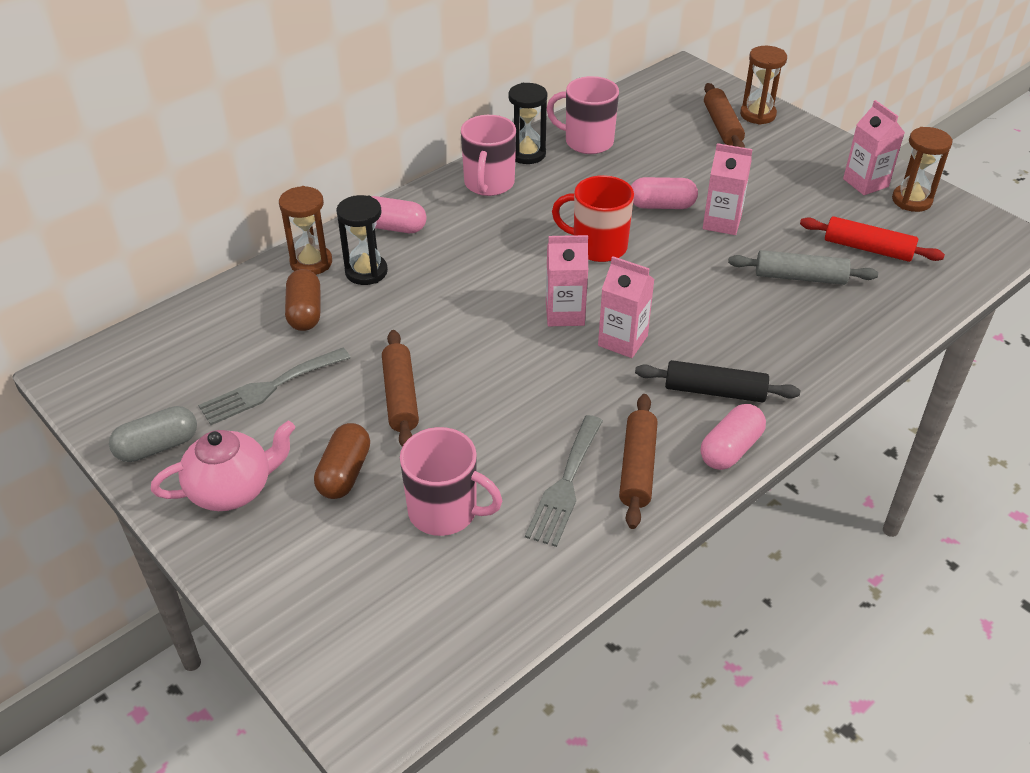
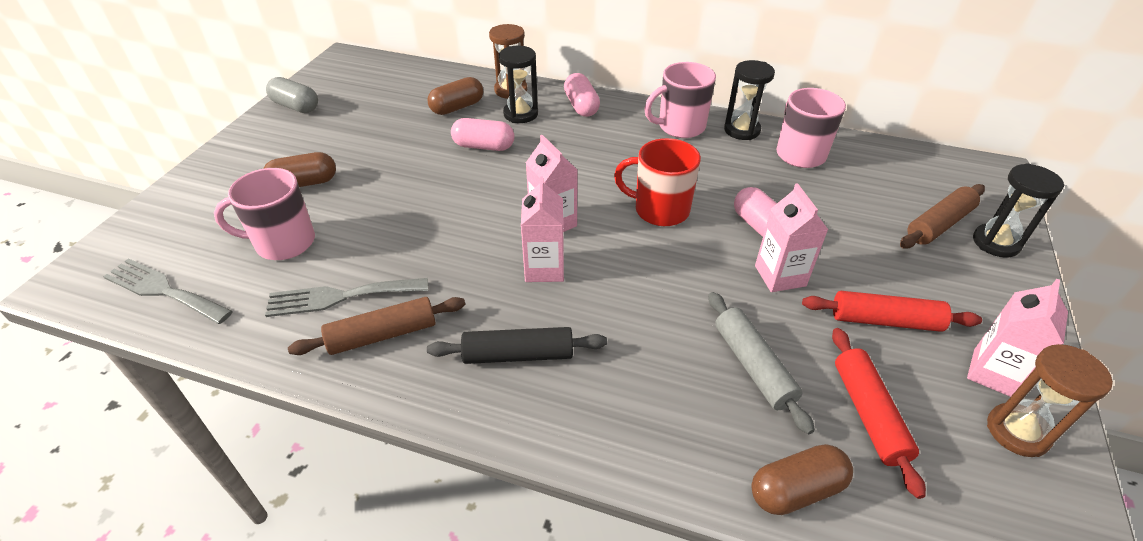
camera: 60 degrees right, 0 degrees up
(232, 489) = (269, 146): pink teapot -> none
(269, 388) = (372, 123): grey fork -> grey fork (163, 290)
(400, 397) = (396, 178): brown rolling pin -> none
(444, 511) = (283, 242): pink mug -> pink mug turned 90 degrees clockwise
(598, 246) = (660, 210): red mug -> red mug turned 60 degrees counterclockwise
(715, 391) = (518, 355): black rolling pin -> black rolling pin turned 75 degrees counterclockwise
(730, 449) = (441, 394): pink capsule -> pink capsule (483, 146)
(757, 115) = (996, 243): brown hourglass -> black hourglass
(796, 200) = (885, 320): none -> red rolling pin
(907, 307) = (796, 490): none -> brown capsule

